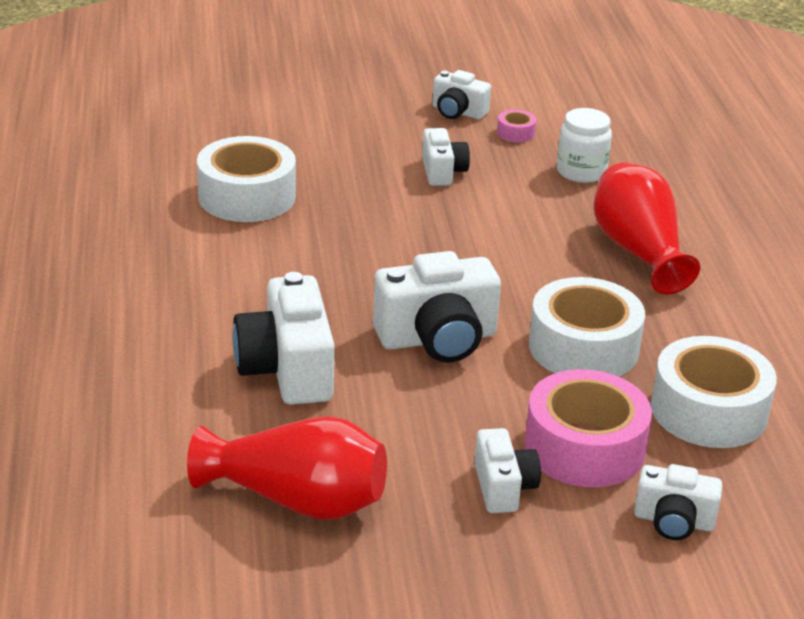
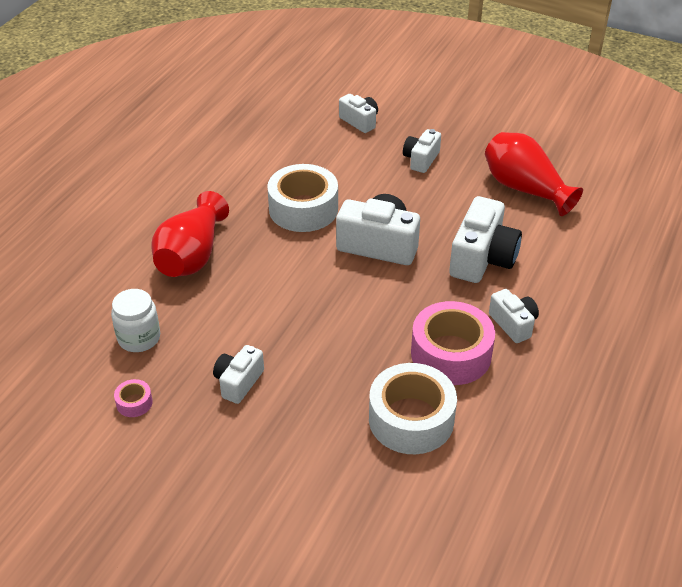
camera: 145 degrees left, 10 degrees up
(458, 112) = (149, 453): white camera -> white camera (513, 324)
(584, 447) = (363, 162): pink tape -> pink tape (451, 354)
(708, 410) = (282, 155): white tape -> none

